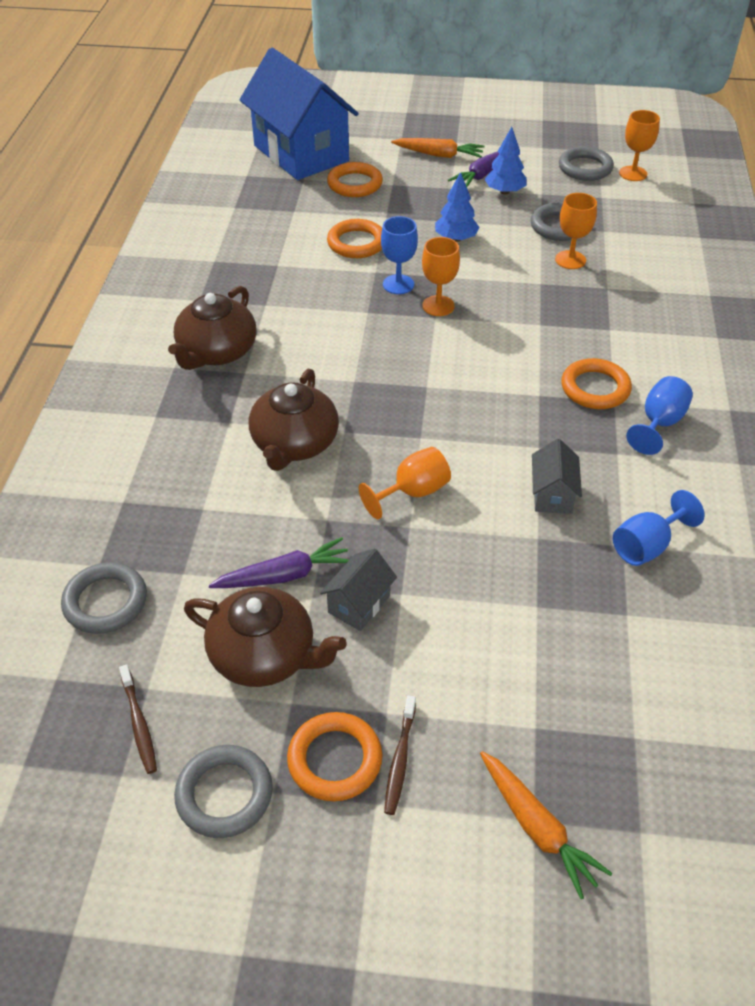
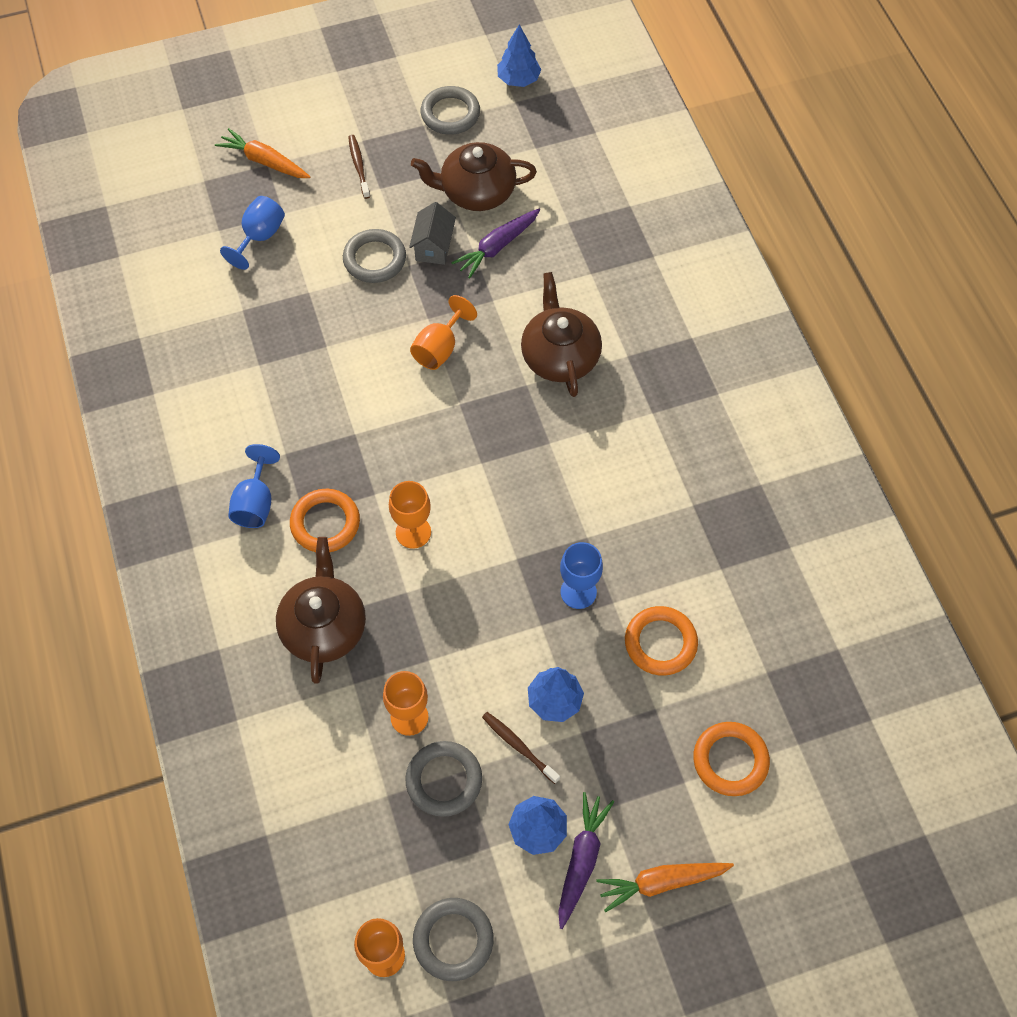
camera: 155 degrees right, 15 degrees up
(88, 813) = (518, 79): none -> blue tree
(105, 602) = (604, 185): grey ring -> grey ring (374, 259)
(139, 723) = (525, 128): brown toothbrush -> brown toothbrush (519, 746)
(216, 352) = (694, 425): brown teapot -> brown teapot (324, 627)
(301, 153) = (839, 800): blue house -> none
(335, 759) = (397, 152): orange ring -> none
(438, 306) = (521, 576): orange goblet -> orange goblet (413, 532)
(552, 495) = (327, 389): grey house -> none
(646, 546) = (240, 371): blue goblet -> blue goblet (260, 237)

